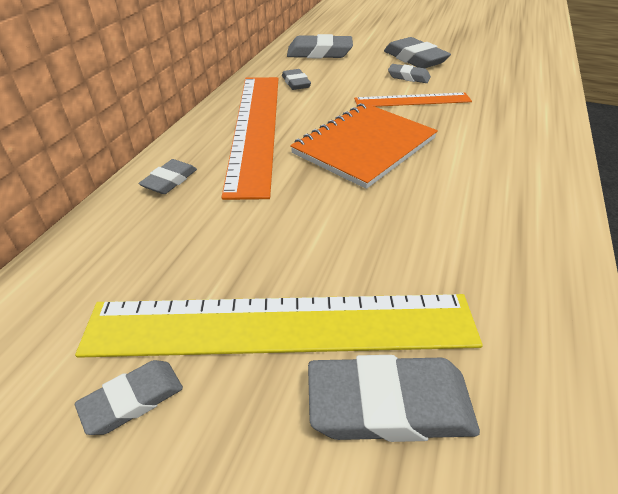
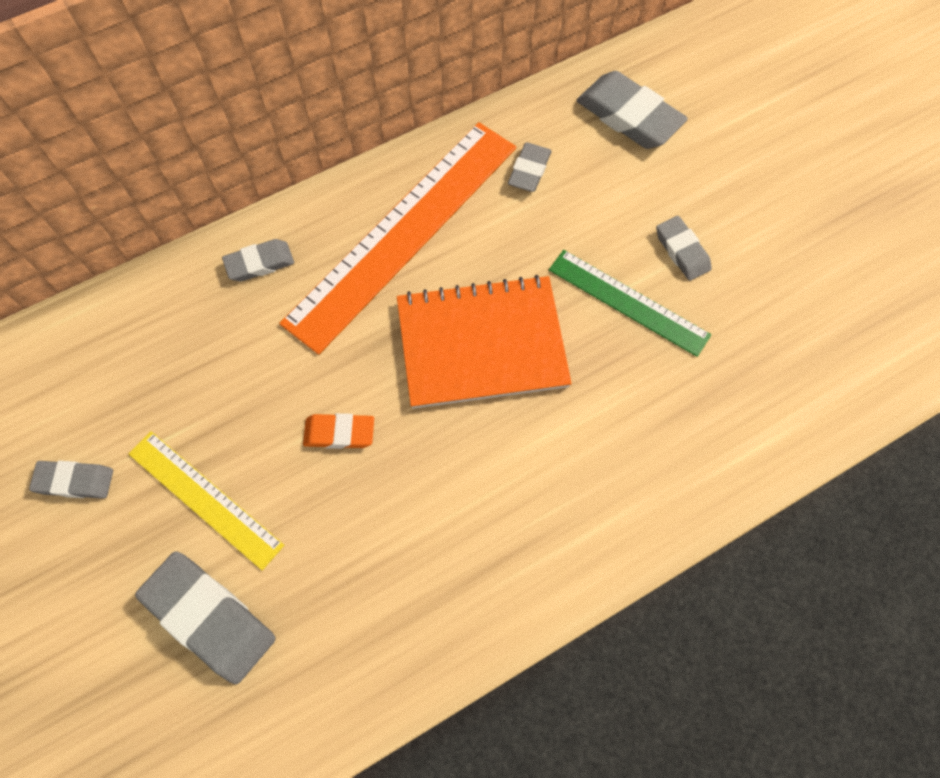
camera: 40 degrees right, 25 degrees up
(281, 325) = (205, 499): yellow ruler -> yellow ruler, size x0.54
(336, 226) = (339, 433): none -> orange eraser
(412, 100) = (628, 302): orange ruler -> green ruler
(414, 59) = (741, 215): grey eraser -> none

